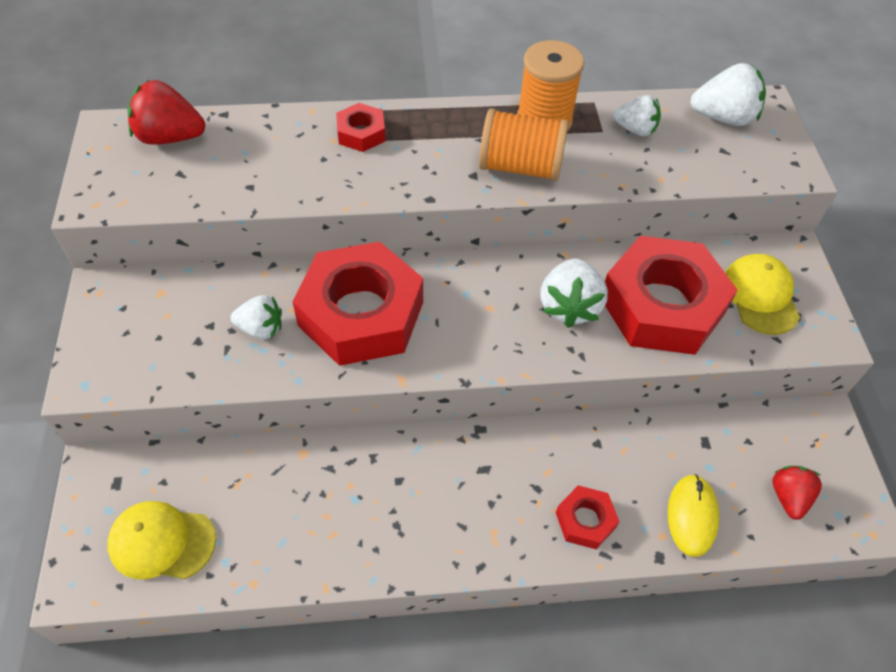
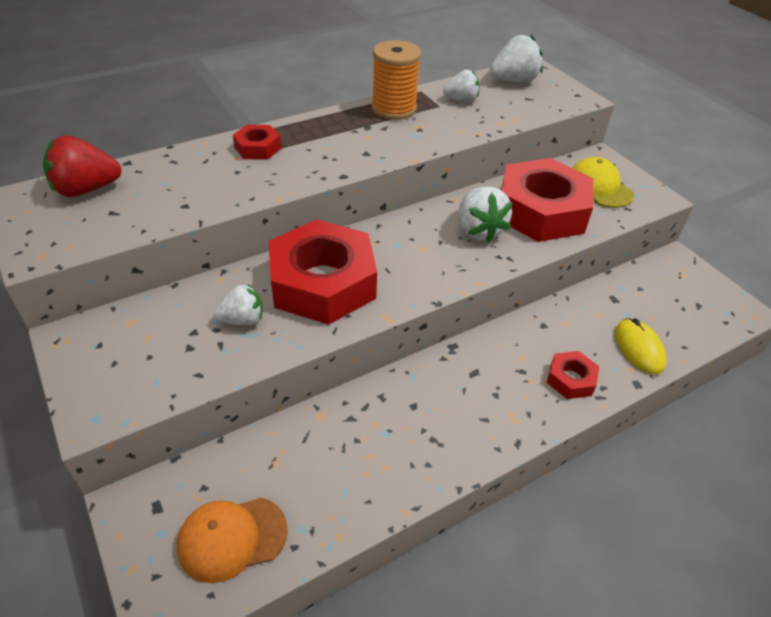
camera: 25 degrees left, 10 degrees down
(162, 542) = (232, 538): yellow cap -> orange cap
(520, 167) = (397, 140): orange spool -> none
(788, 497) = (689, 313): red strawberry -> none

